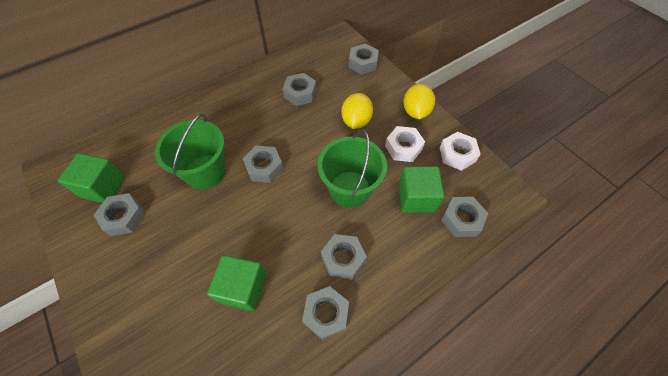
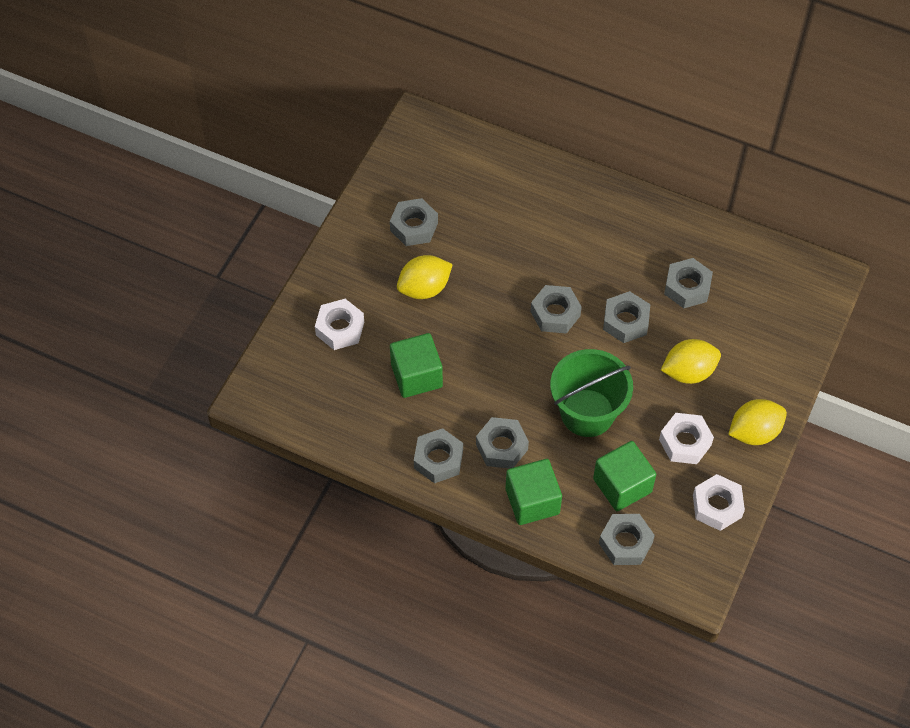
camera: 60 degrees right, 0 degrees up
(103, 187) = (431, 183): green cube -> green cube (532, 501)
(155, 327) = (340, 328): none -> white nut
(177, 239) = (424, 288): none -> yellow lemon
(205, 171) = (511, 261): green bucket -> none
(363, 63) = (796, 331): grey nut -> grey nut (625, 321)

